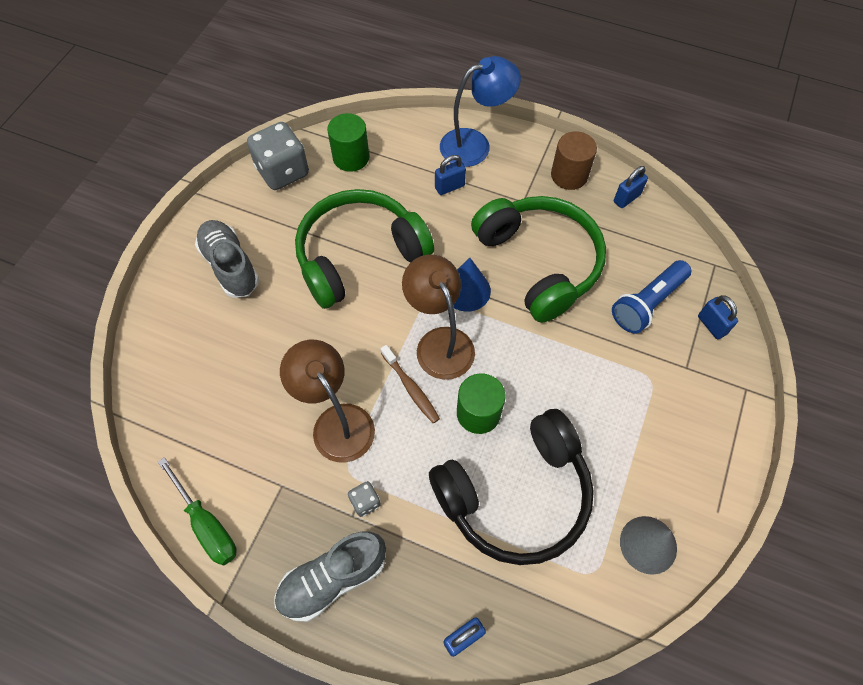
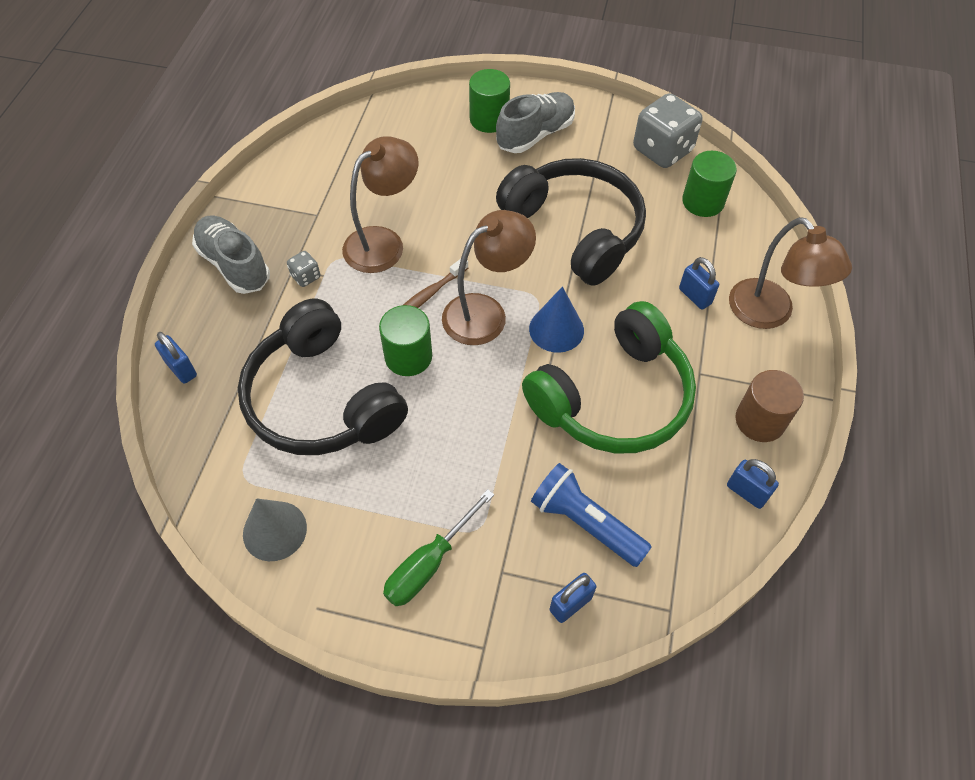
camera: 80 degrees right, 5 degrees down
(195, 303) = (489, 119): none -> green cylinder
(207, 524) = (279, 173): green screwdriver -> green screwdriver (429, 563)
(359, 256) = (575, 229): green headphones -> black headphones
(475, 144) = (769, 314): blue lamp -> brown lamp

